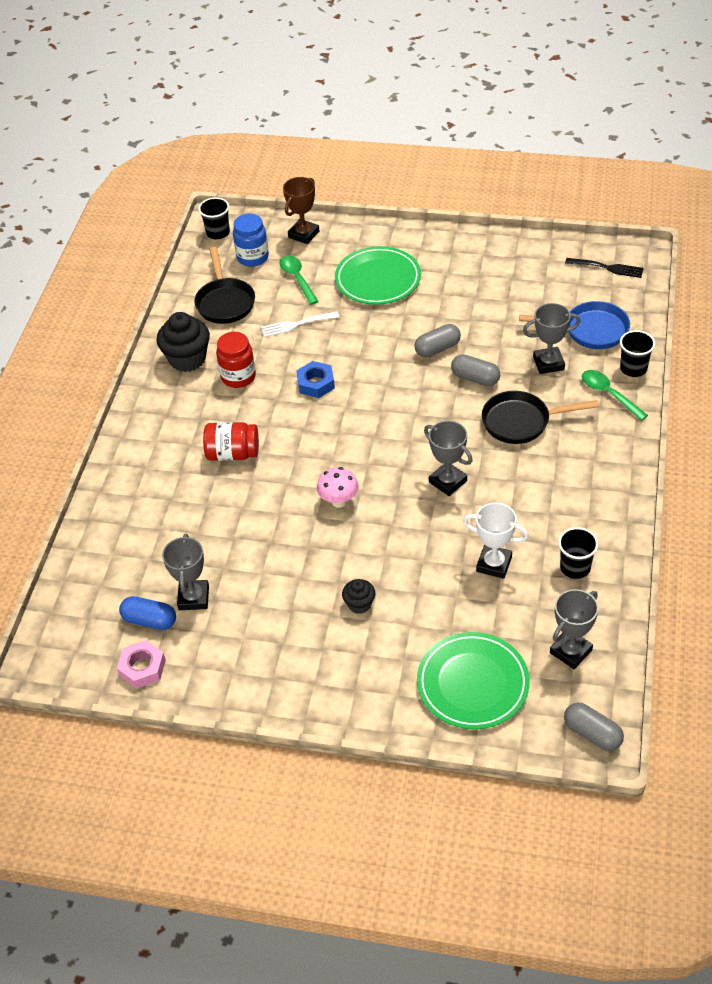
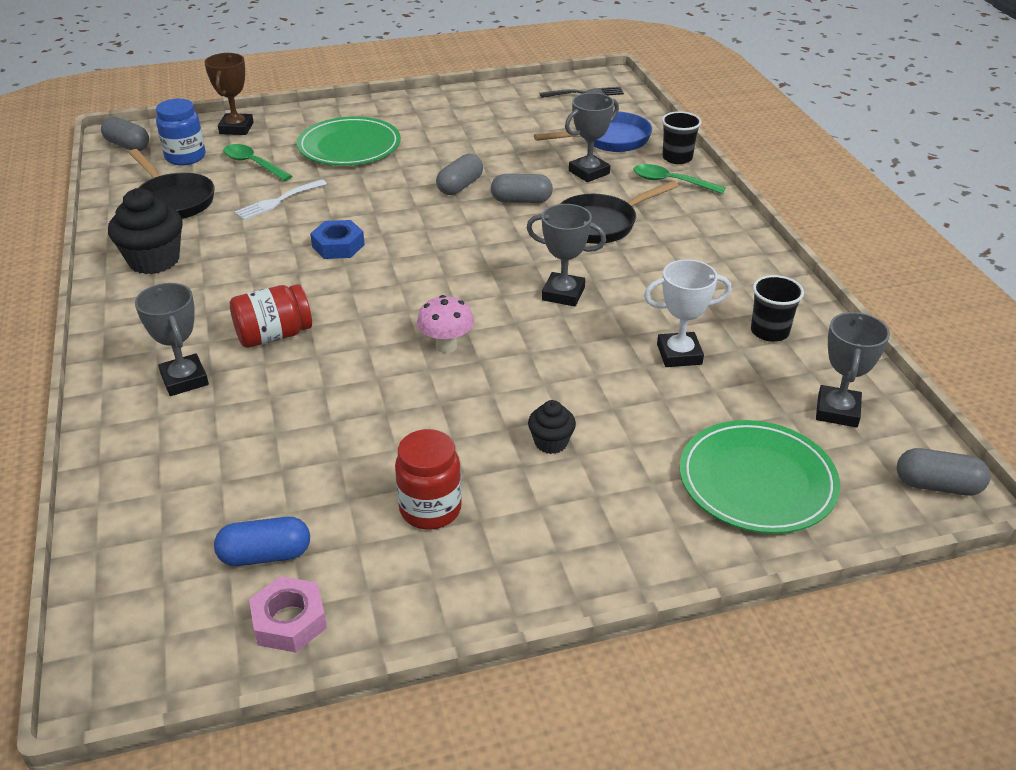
camera: 30 degrees left, 10 degrees down
(194, 598) = (316, 506): grey trophy -> grey trophy (184, 379)
(218, 233) = (128, 146): black cup -> grey capsule
(238, 377) = (234, 262): red jar -> red jar (430, 509)

